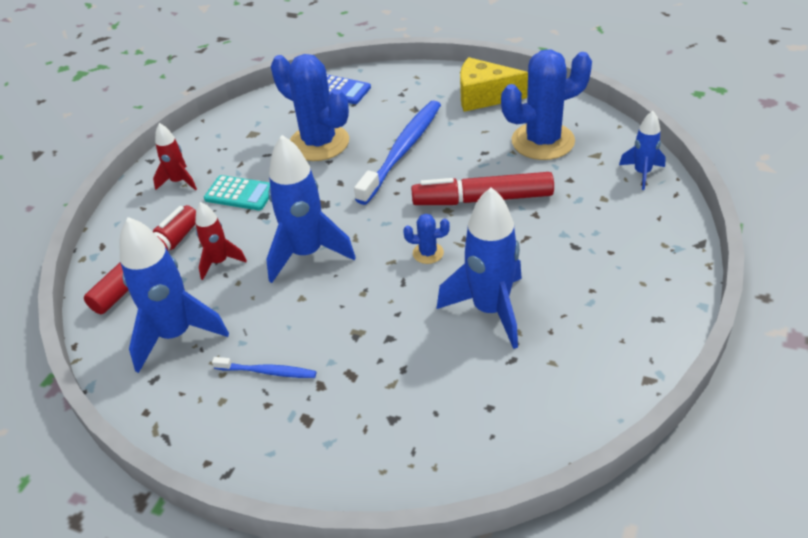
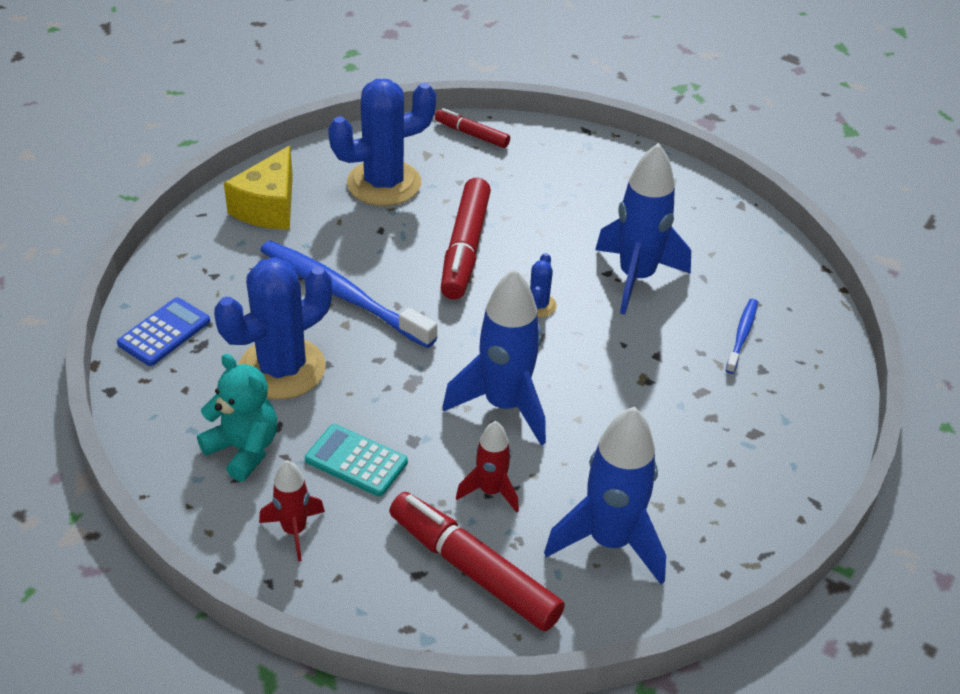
camera: 85 degrees left, 0 degrees up
(240, 193) = (356, 461): turquoise calculator -> turquoise calculator turned 90 degrees counterclockwise
(244, 146) = (243, 449): none -> turquoise teddy bear
(268, 372) = (685, 458): blue toothbrush -> blue toothbrush (742, 335)
(543, 141) = (384, 183): blue cactus -> blue cactus turned 75 degrees clockwise
(642, 173) = (471, 134): blue rocket -> red marker

